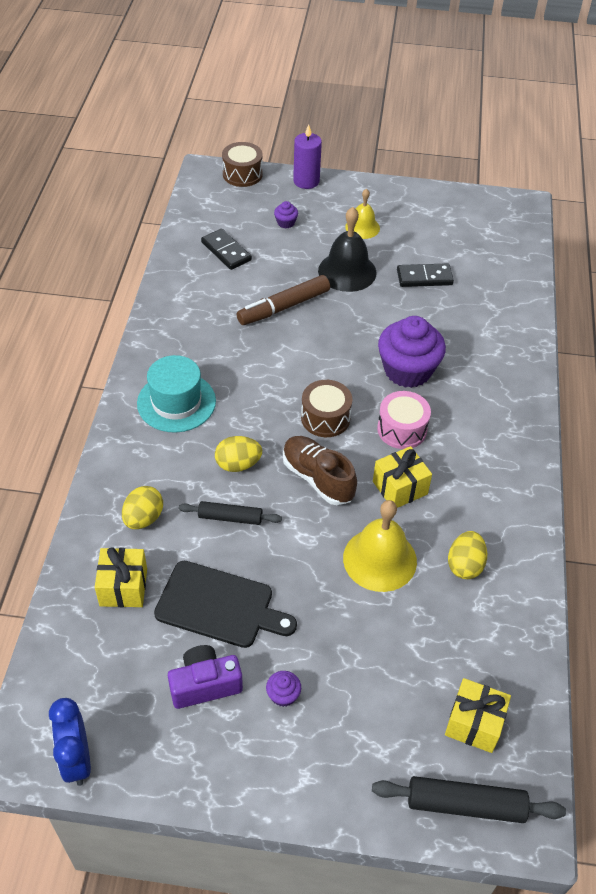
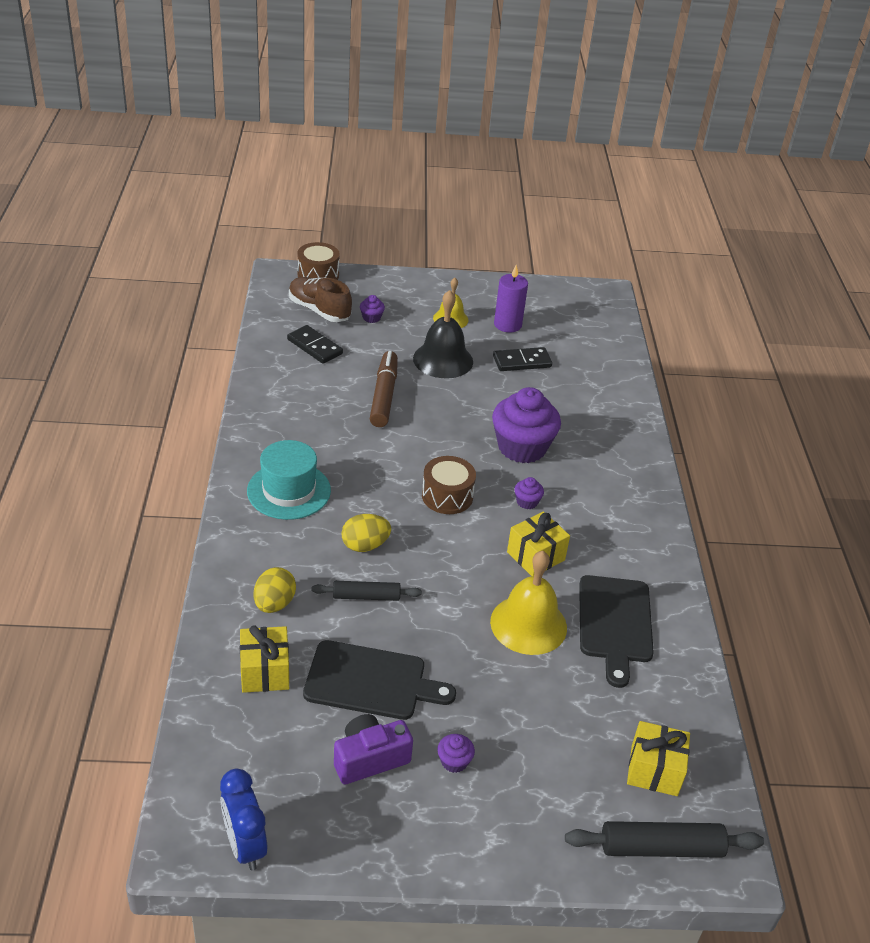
camera: 10 degrees left, 10 degrees down
(283, 307) = (384, 395): brown marker -> brown marker turned 135 degrees clockwise
(306, 181) = (385, 279): purple candle -> purple candle (507, 324)
(318, 478) = (450, 553): brown shoe -> brown shoe (319, 310)
(402, 429) = (527, 502): pink drum -> purple cupcake
(464, 565) = (615, 623): yellow egg -> black cutting board

